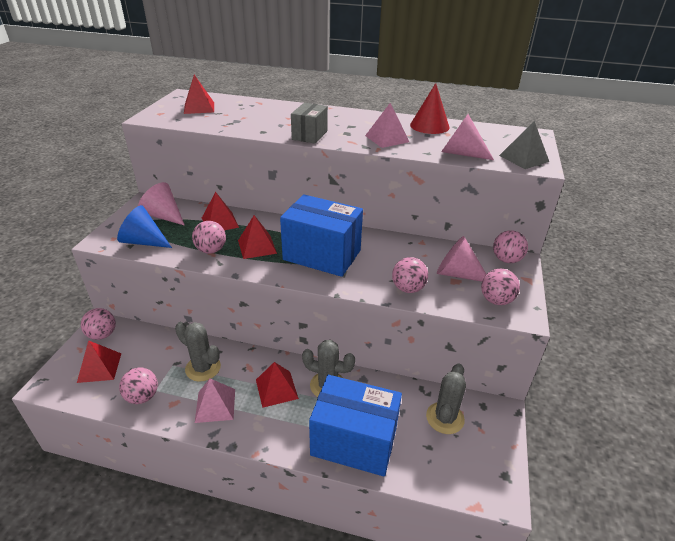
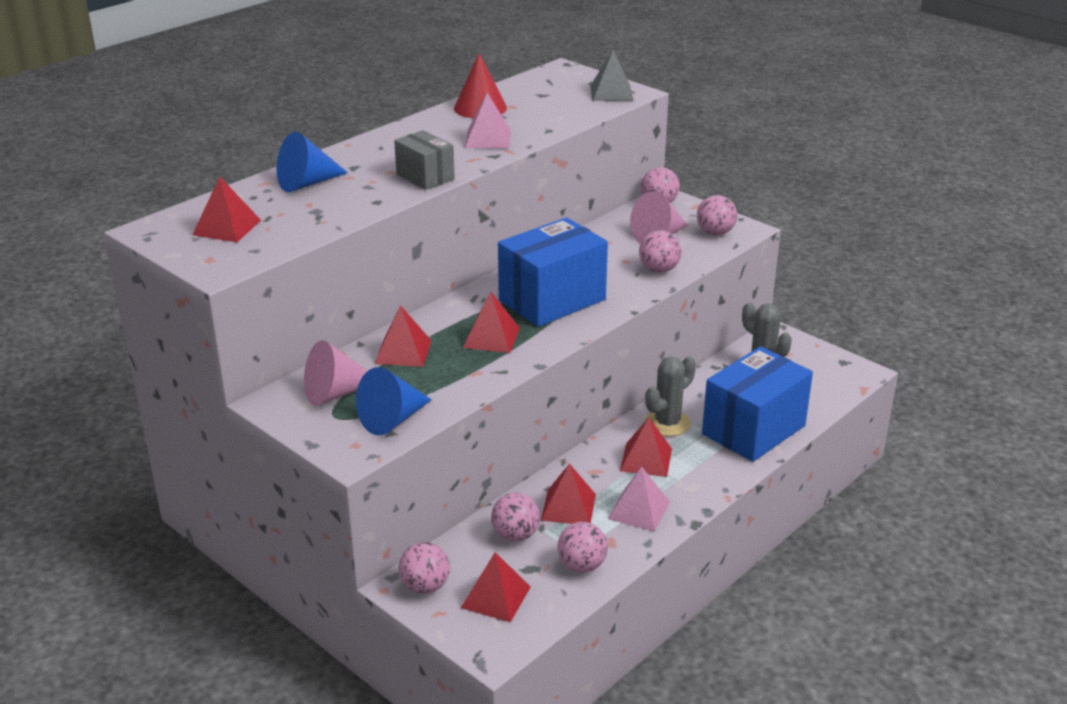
camera: 60 degrees left, 5 degrees down
(203, 368) = (568, 507): grey cactus -> red pyramid
(211, 250) = (467, 371): pink ball -> pink ball (515, 535)
(268, 111) = (307, 183): none -> blue cone
(460, 153) = (568, 116): pink cone -> none

